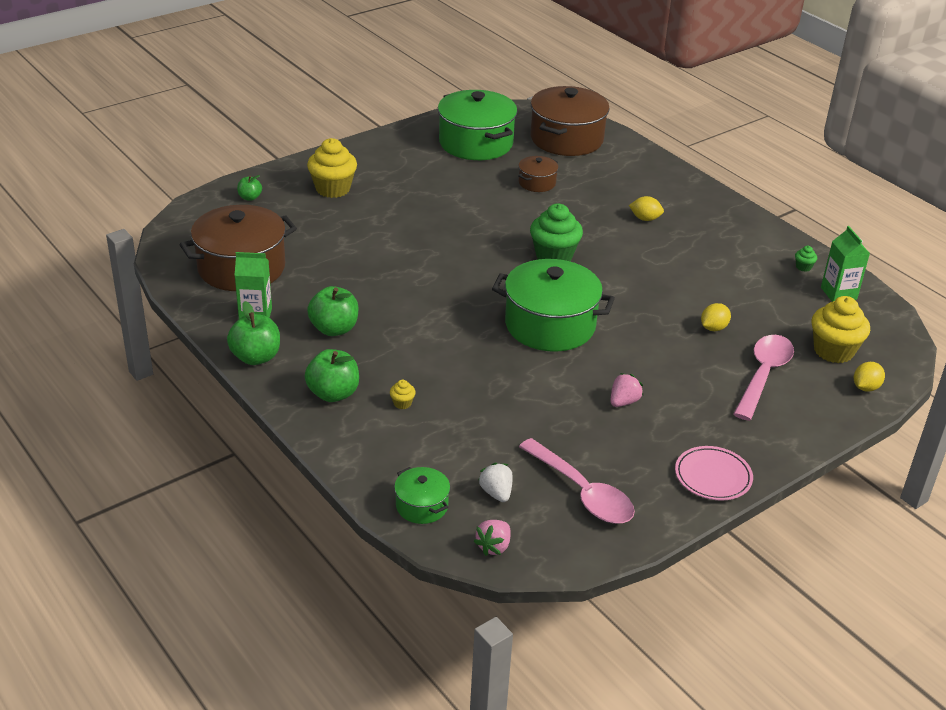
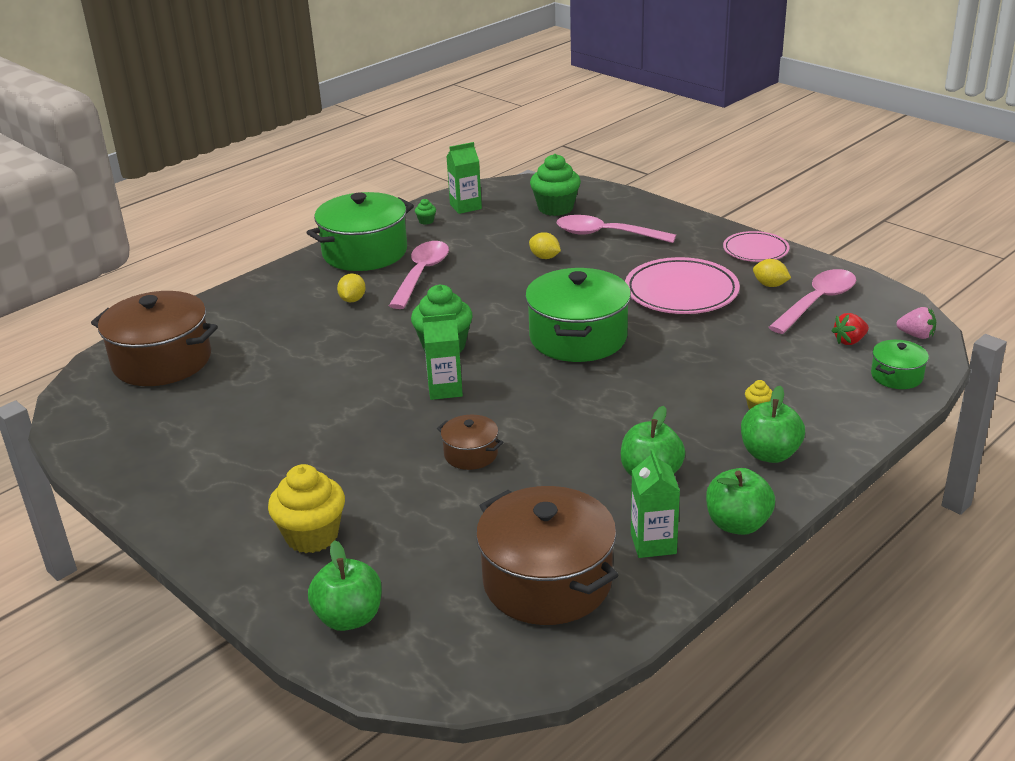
camera: 95 degrees left, 5 degrees down
(250, 197) = (349, 617): green apple -> green apple, size x1.80
(476, 143) = (171, 428): green pot -> green pot (365, 252)
(487, 250) = (445, 389): none -> green carton
(496, 493) = (849, 341): white strawberry -> red strawberry
(537, 183) = (279, 372): brown pot -> brown pot (471, 454)
(623, 402) = (681, 292): pink strawberry -> pink plate
(687, 255) = (421, 274): none -> pink spoon
(833, 351) = (555, 208): yellow cupcake -> green cupcake
(865, 387) = (601, 196): yellow lemon -> yellow lemon (770, 285)

